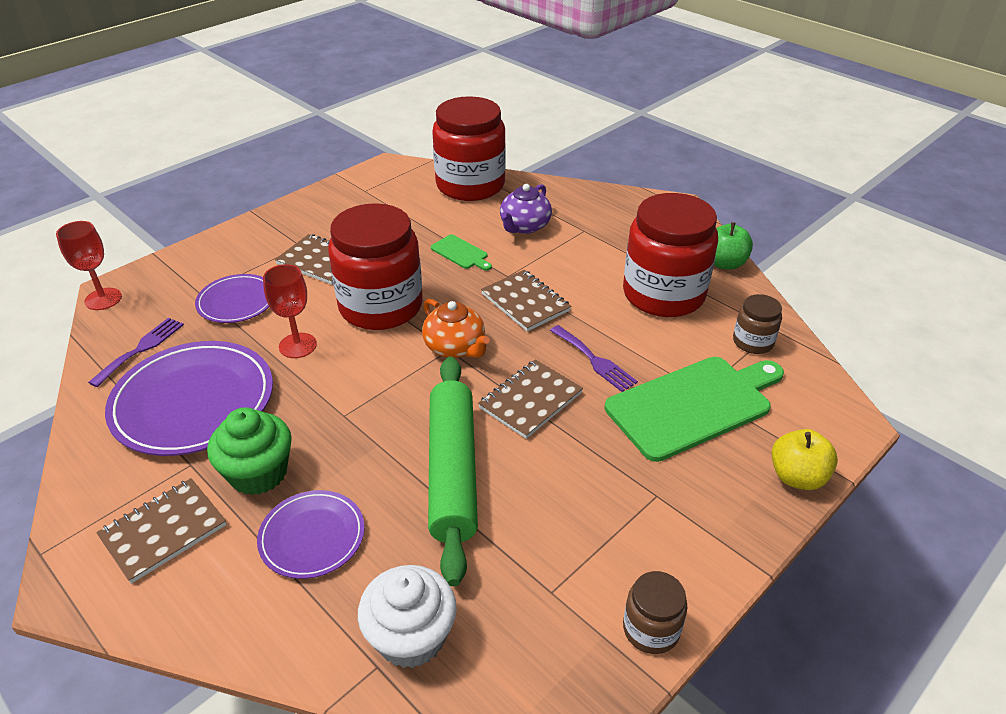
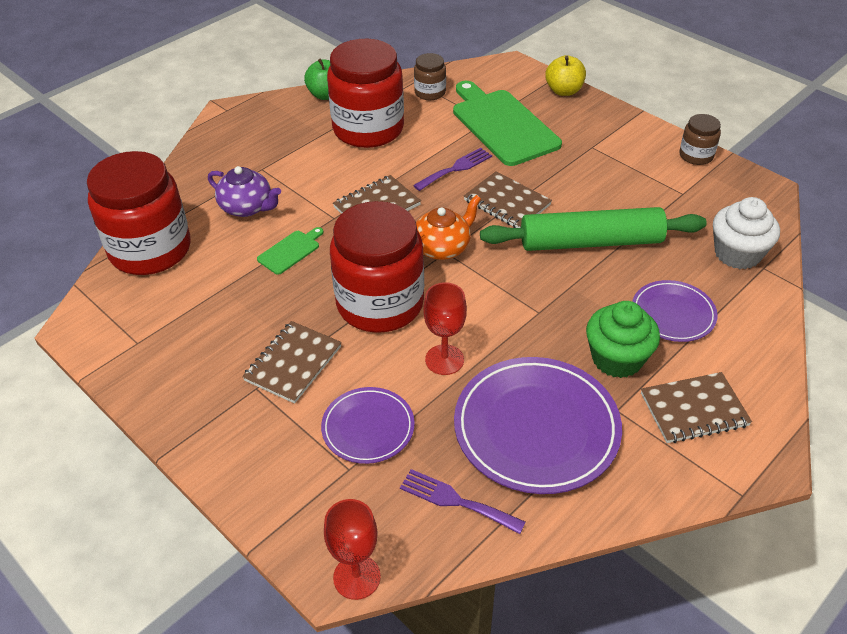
camera: 90 degrees left, 5 degrees up
(163, 531) = (694, 410): brown notebook -> brown notebook turned 60 degrees counterclockwise

